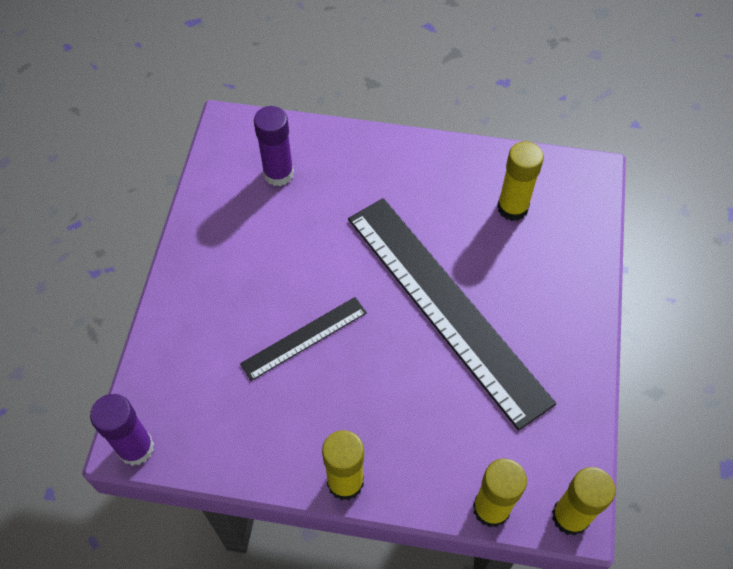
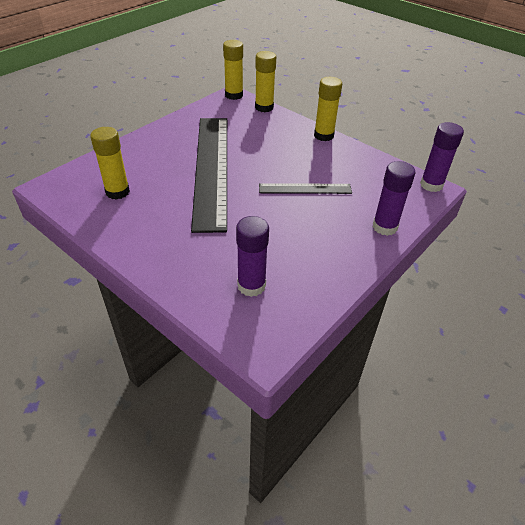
camera: 150 degrees left, 15 degrees down
(175, 325) = (384, 227): none -> purple glue stick

